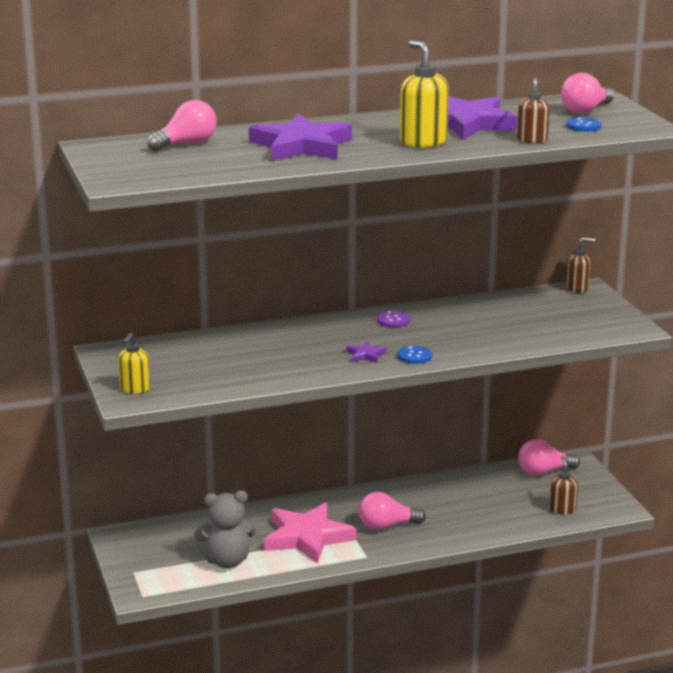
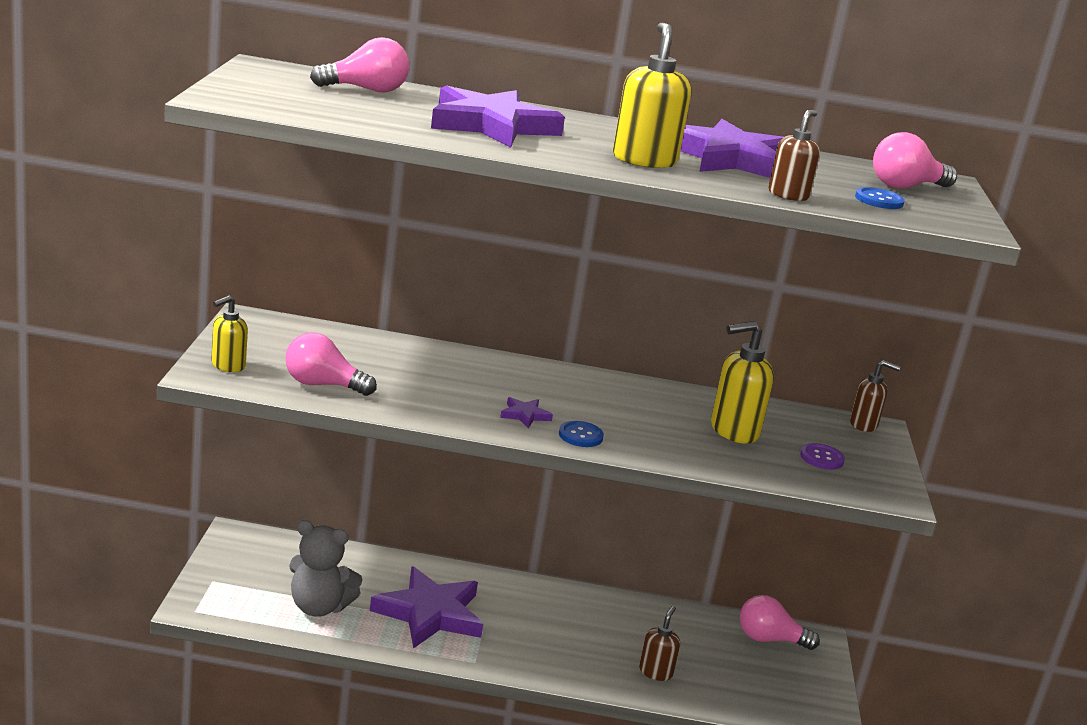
camera: 20 degrees right, 0 degrees up
(307, 537) = (430, 613): pink star -> purple star
(386, 526) = (529, 634): pink light bulb -> pink light bulb (322, 385)
(393, 320) = (600, 388): purple button -> purple button (821, 458)
(503, 320) = (733, 431): none -> yellow soap dispenser
(562, 509) = (755, 694): brown soap dispenser -> brown soap dispenser (655, 672)

